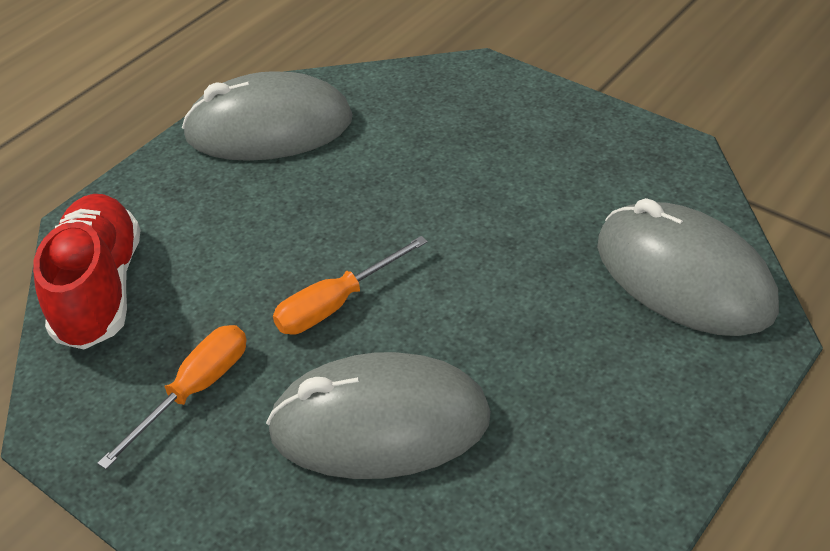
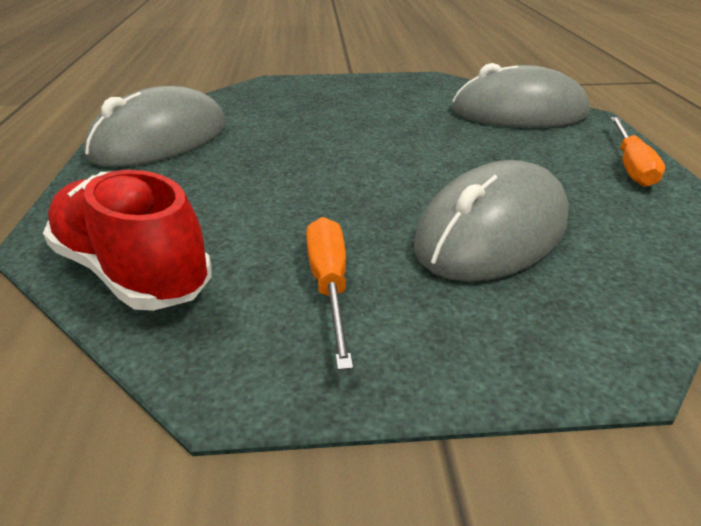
camera: 45 degrees left, 10 degrees down
(336, 304) = (356, 194): orange screwdriver -> orange screwdriver (630, 166)

